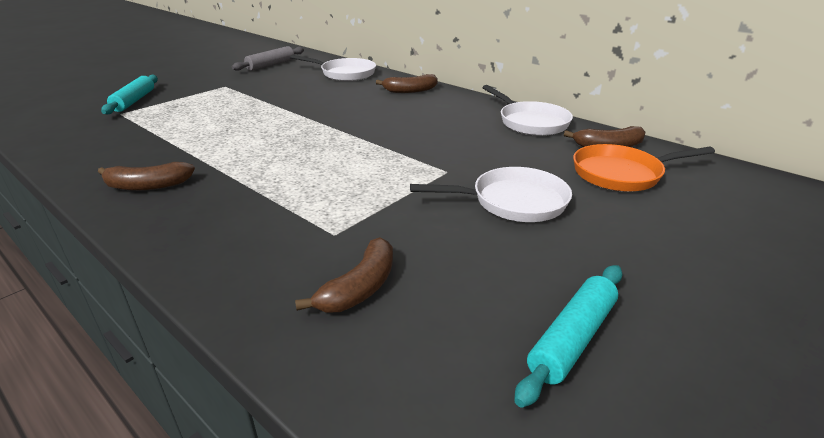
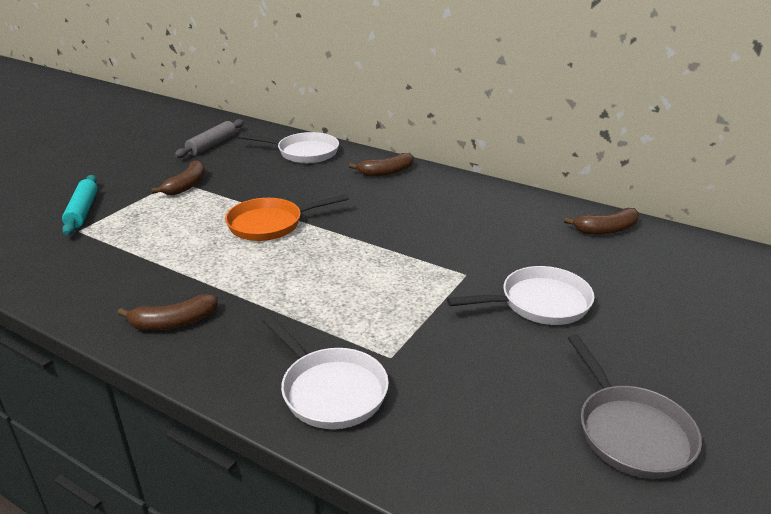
camera: 10 degrees left, 0 degrees up
(360, 288) = (439, 409): brown banana -> brown banana (187, 185)
(530, 122) = (524, 205): white pan -> white pan (330, 390)
(572, 338) = (630, 432): turquoise rolling pin -> grey pan
(621, 174) = (626, 261): orange pan -> orange pan (270, 224)

